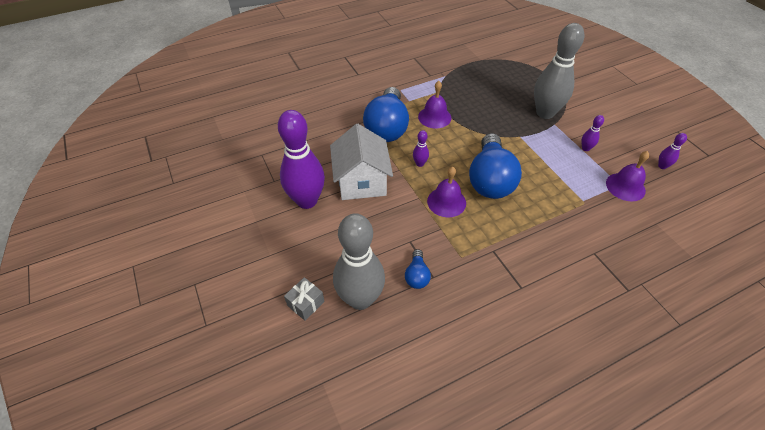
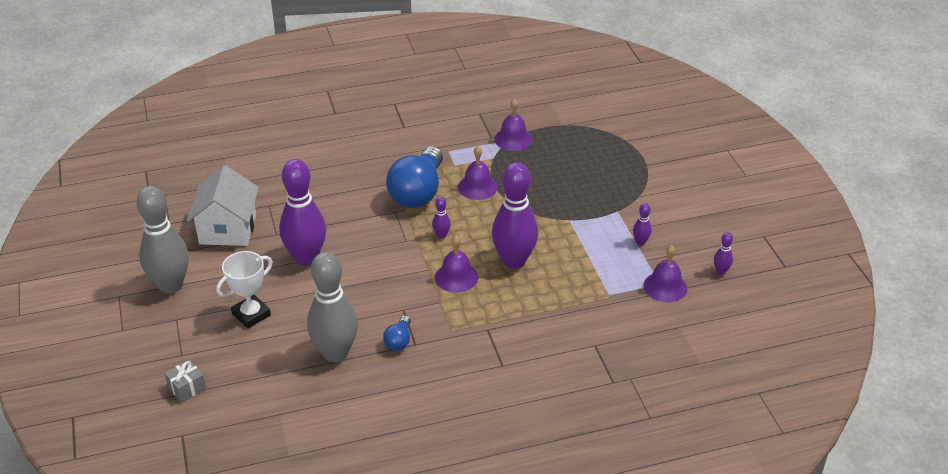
camera: 10 degrees right, 10 degrees down
(268, 268) = (251, 314): none -> white trophy
(306, 303) = (281, 350): grey gift -> grey gift (187, 388)
(361, 182) = (370, 246): white house -> white house (228, 229)
(448, 75) = (513, 139): none -> purple bell
(490, 179) = (514, 261): blue light bulb -> purple bowling pin
(545, 113) = (612, 197): grey bowling pin -> grey bowling pin (171, 285)

